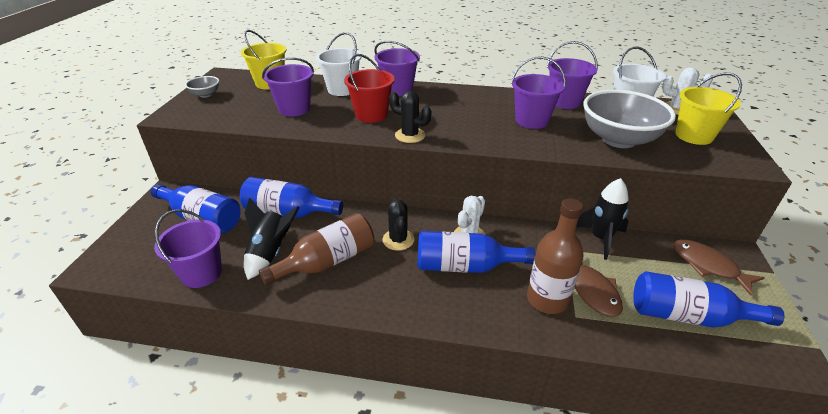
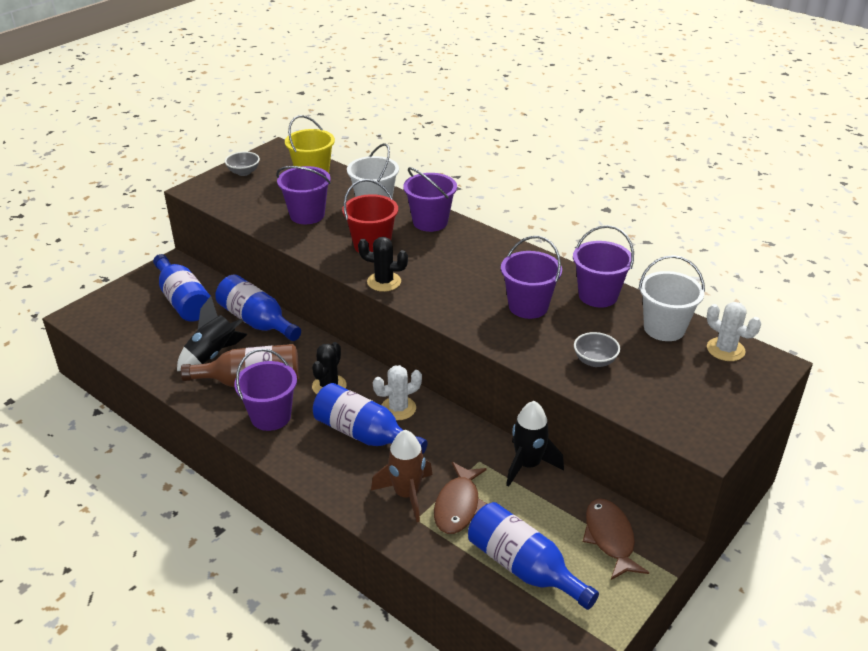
camera: 30 degrees right, 0 degrees up
(201, 273) = (149, 351): purple bucket -> purple bucket (271, 416)
(410, 135) = (384, 282): black cactus -> black cactus turned 45 degrees counterclockwise
(547, 299) = (407, 494): brown bottle -> brown rocket
(618, 139) = (594, 361): grey bowl -> grey bowl, size x0.45
(694, 136) = (691, 388): yellow bucket -> none

